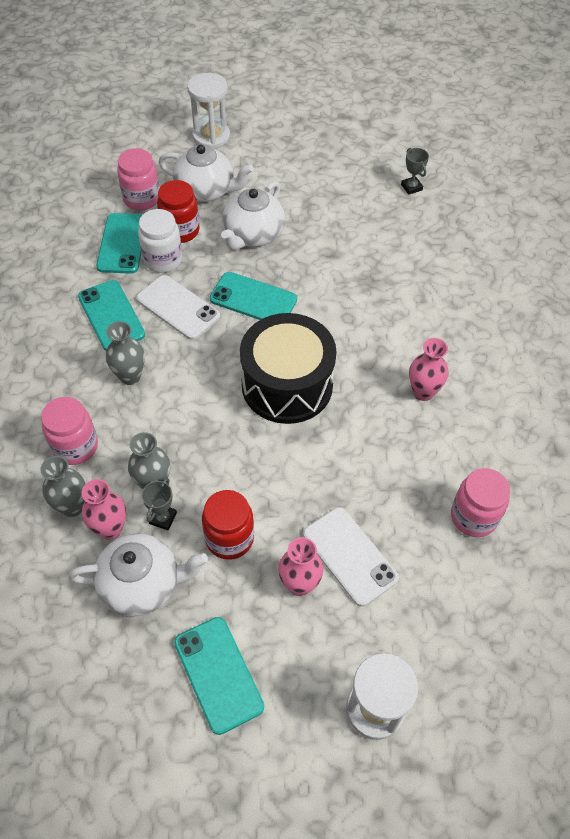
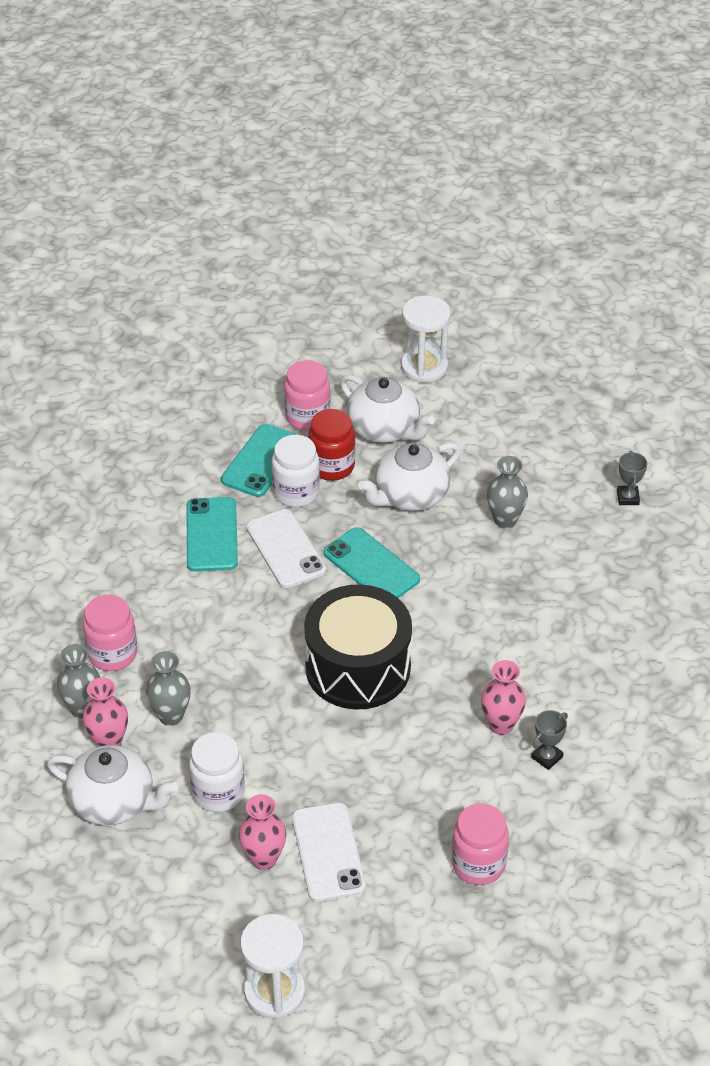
camera: 25 degrees right, 10 degrees down
(130, 376) = (200, 603): grey vase -> grey vase (505, 520)
(163, 518) = (163, 750): grey trophy -> grey trophy (547, 757)
(218, 674) = (145, 905): turquoise phone -> none
(229, 538) = (218, 792): red jar -> white jar

